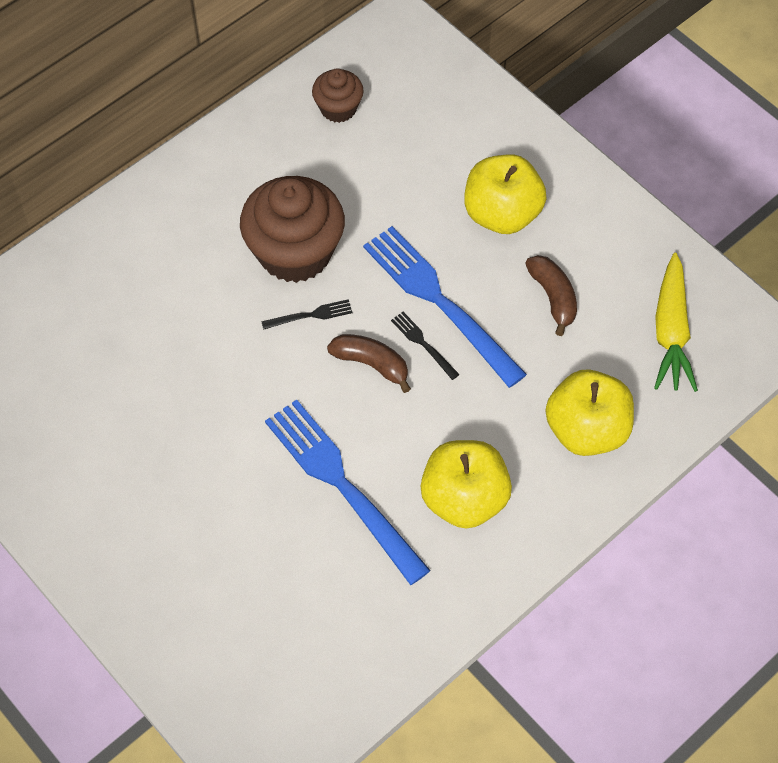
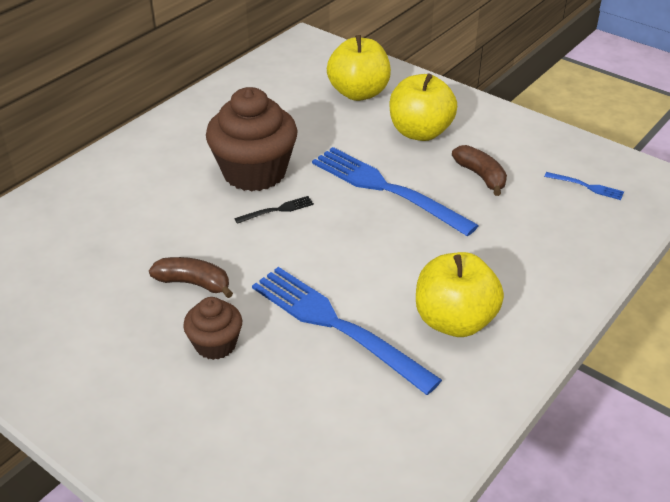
camera: 10 degrees left, 20 degrees down
(338, 108) = (270, 88): brown cupcake -> brown cupcake (215, 344)
(371, 364) = (340, 236): brown banana -> brown banana (193, 283)
(423, 343) = (381, 217): black fork -> none
(586, 430) = (545, 258): yellow apple -> yellow apple (358, 93)
(671, 332) = (587, 186): yellow carrot -> blue fork

